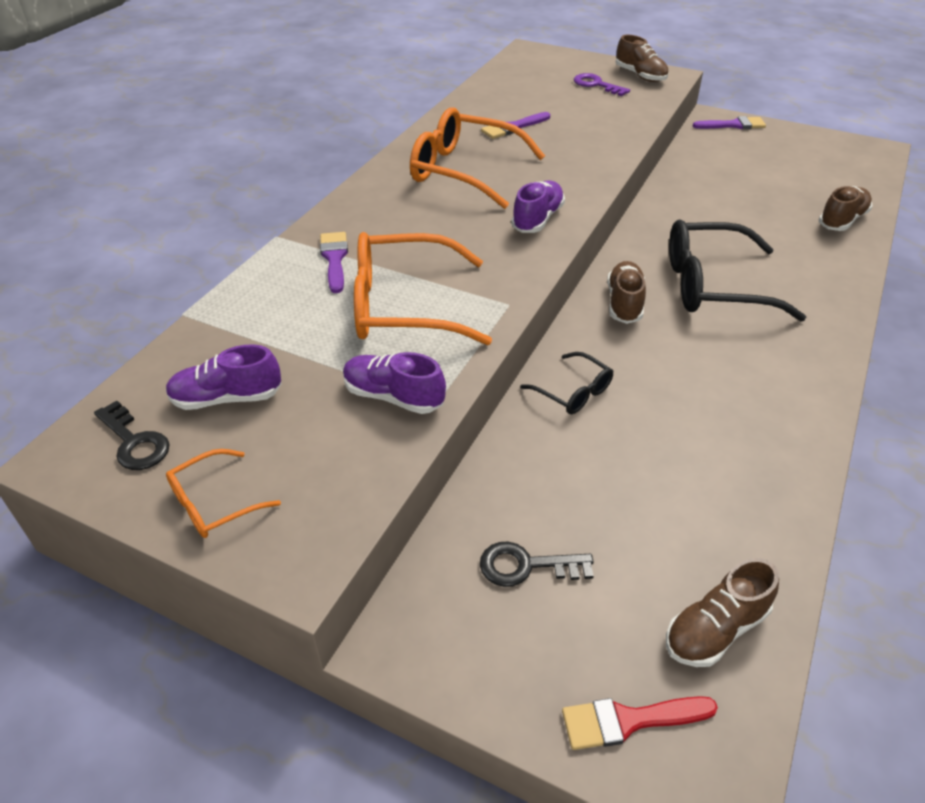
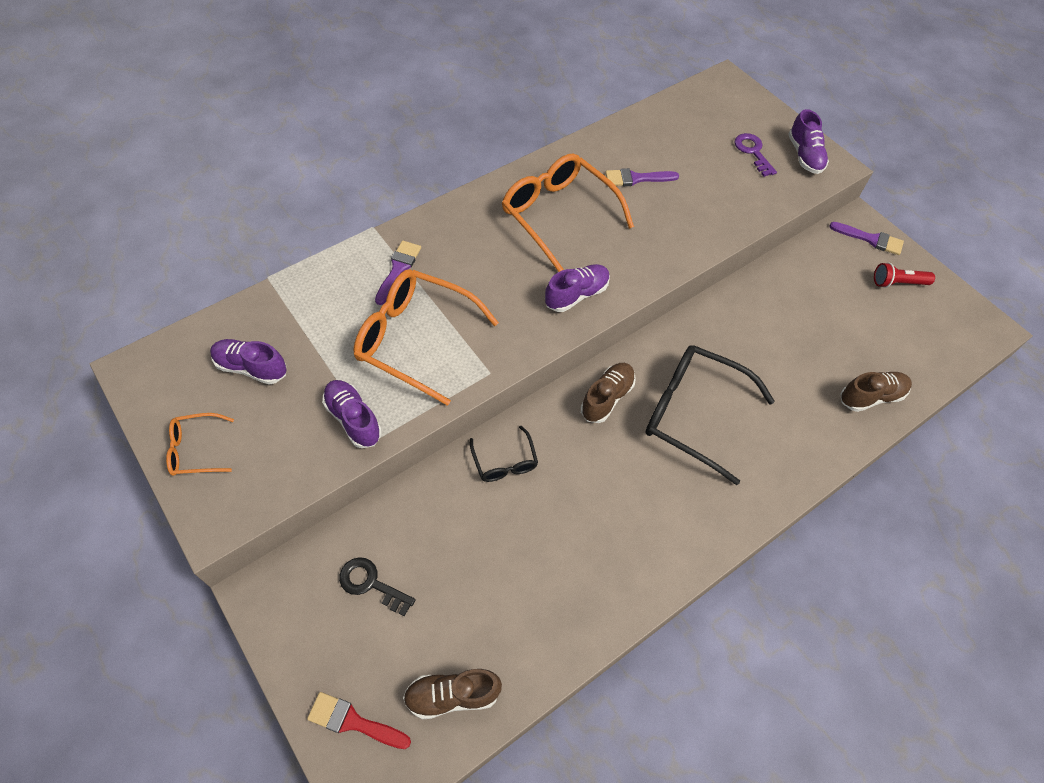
camera: 25 degrees right, 15 degrees up
(134, 442) = (179, 377): black key -> none
(640, 76) = (804, 155): brown shoe -> purple shoe
(782, 144) = (897, 283): none -> red flashlight

